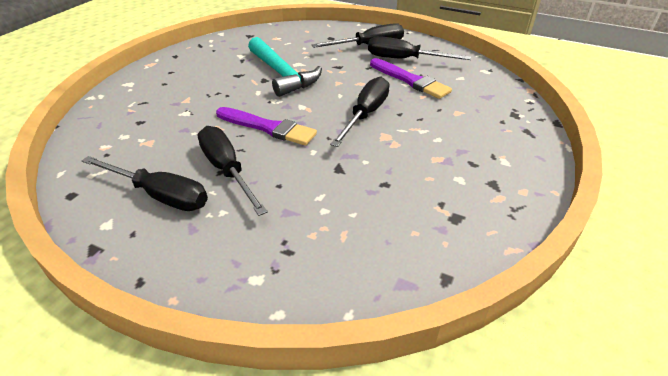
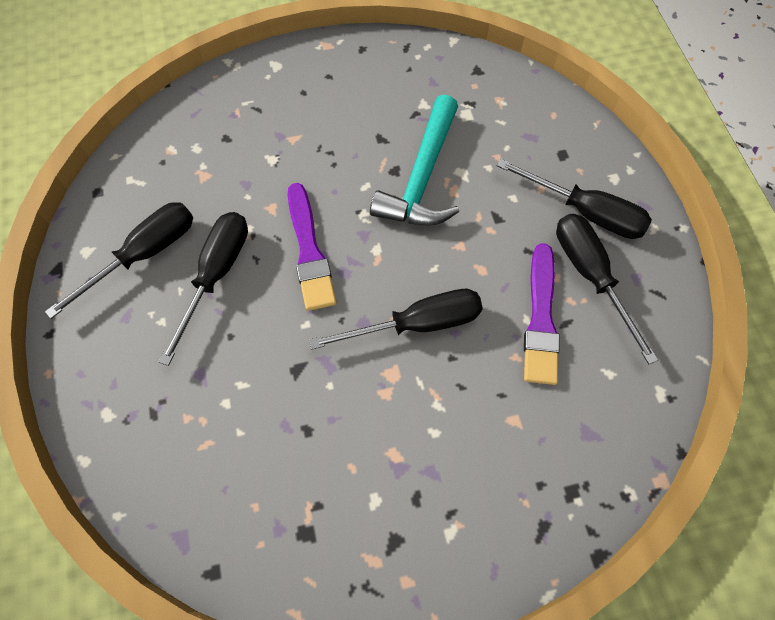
camera: 50 degrees right, 25 degrees up
(160, 195) = (144, 255): black screwdriver -> black screwdriver turned 120 degrees counterclockwise

